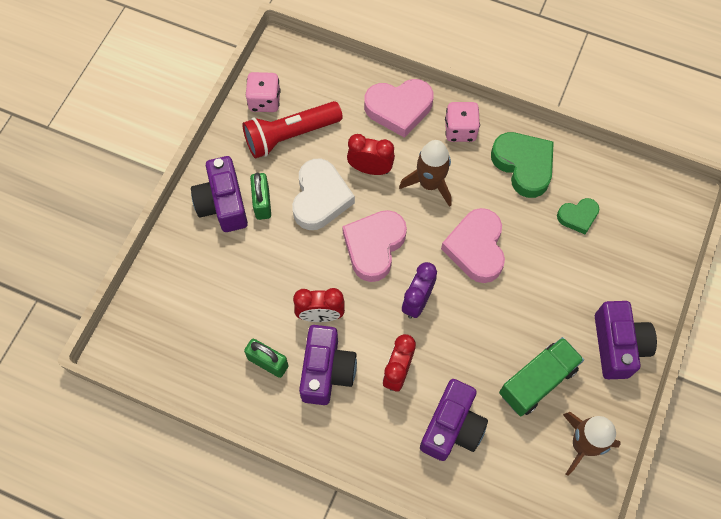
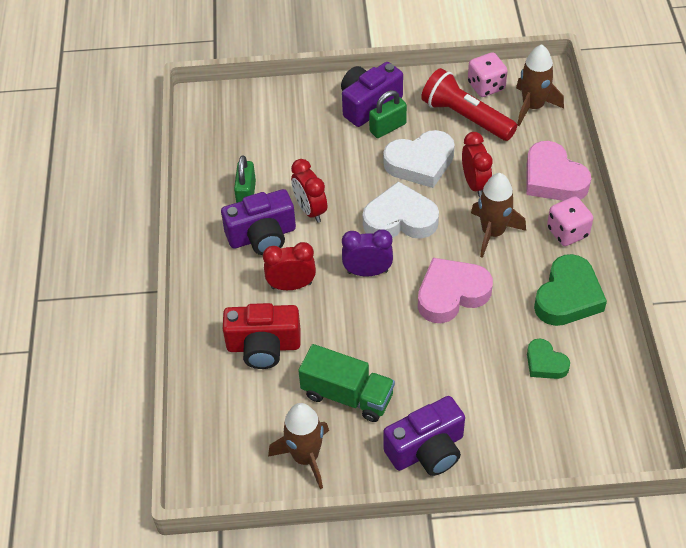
camera: 65 degrees right, 15 degrees down
(311, 79) = (532, 106): none -> brown rocket
(374, 246) = (400, 219): pink heart -> white heart
(452, 427) = (263, 346): purple camera -> red camera

